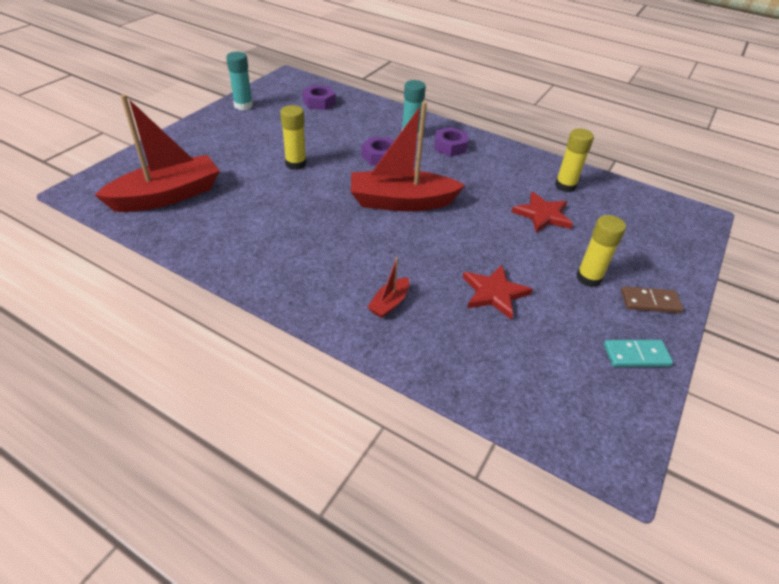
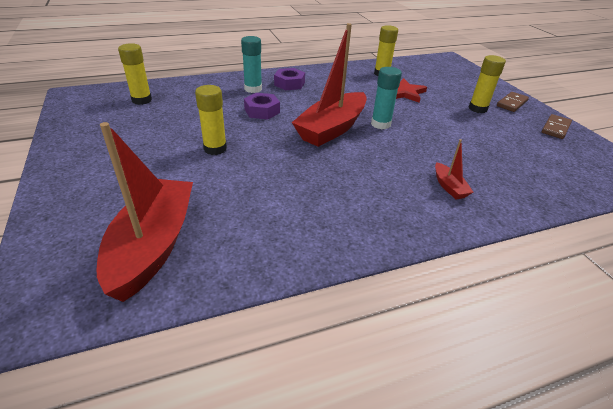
camera: 50 degrees left, 5 degrees down
(243, 106) = (73, 134): turquoise glue stick -> turquoise glue stick (380, 124)
(319, 102) = (142, 100): purple nut -> yellow glue stick
(494, 293) = (469, 143): red star -> none
(636, 355) = (555, 128): turquoise domino -> brown domino

